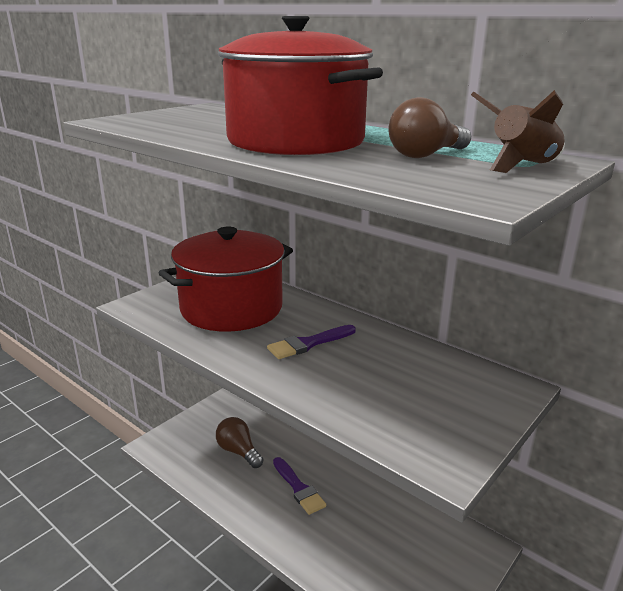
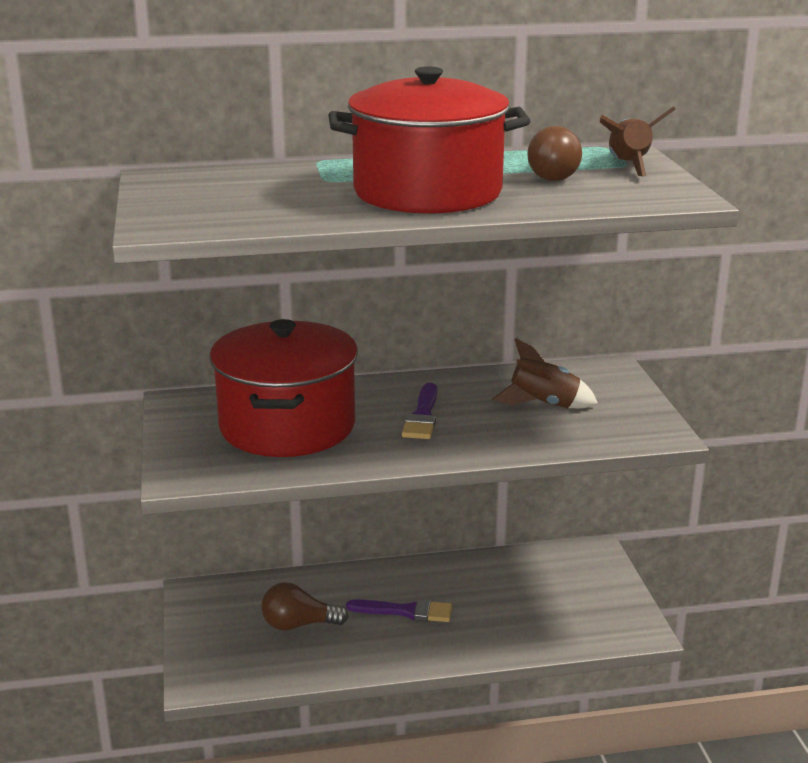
camera: 50 degrees left, 0 degrees up
(402, 383) = (544, 404): none -> brown rocket

